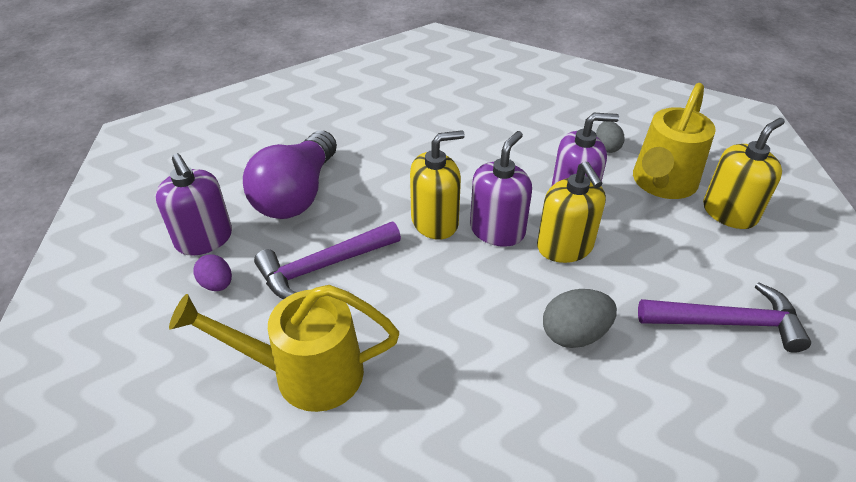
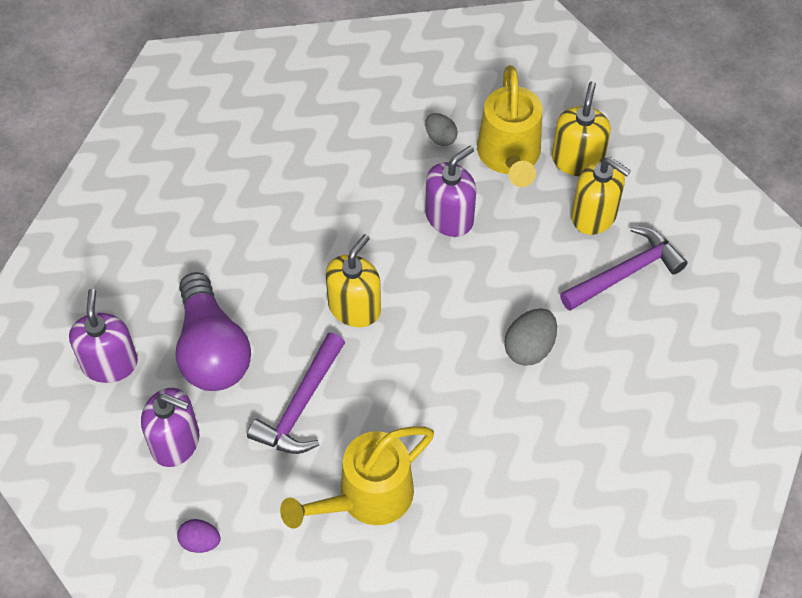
camera: 35 degrees left, 15 degrees up
(217, 284) = (230, 474): purple egg -> purple egg (200, 542)
(497, 230) = (411, 286): purple soap dispenser -> purple soap dispenser (109, 363)
(565, 247) = (474, 271): yellow soap dispenser -> yellow soap dispenser (594, 215)

